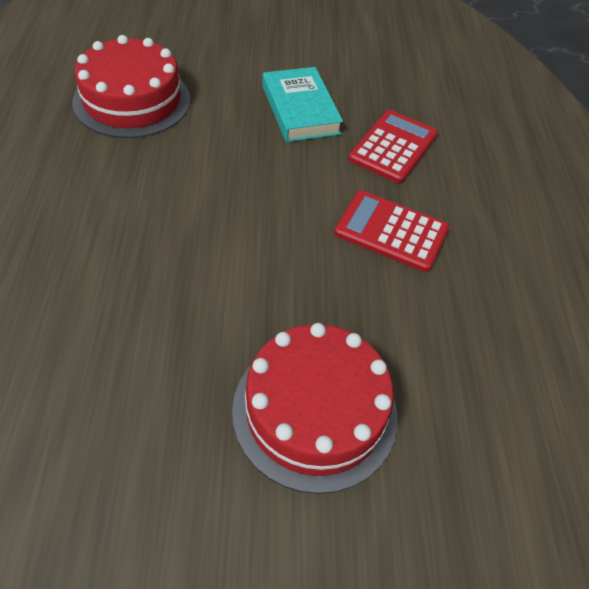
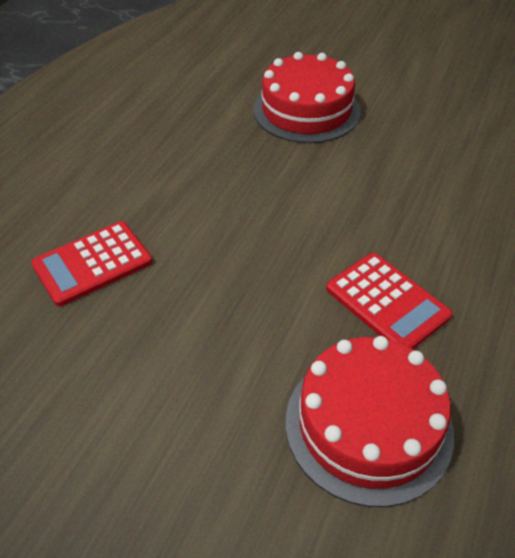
camera: 150 degrees left, 5 degrees down
(300, 109) = (155, 343): turquoise book -> none
(391, 231) = (171, 189): red calculator -> red calculator (387, 302)

